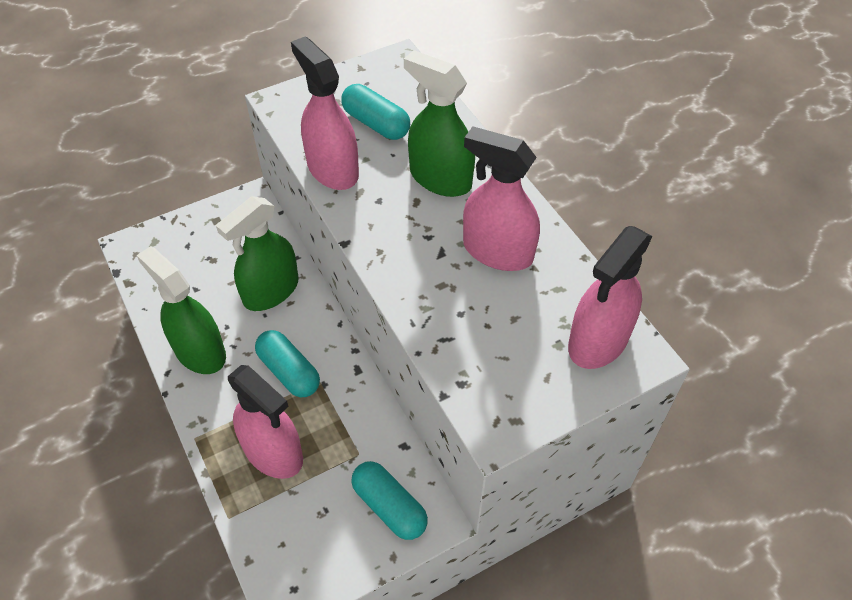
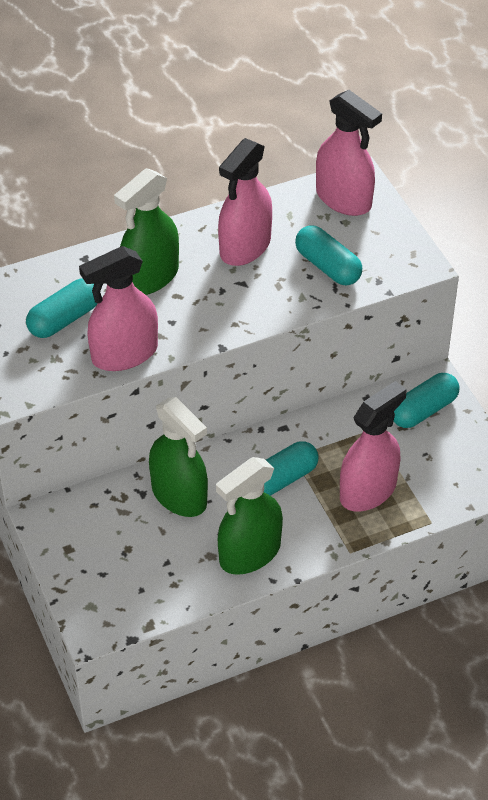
camera: 85 degrees left, 5 degrees down
(478, 330) = (328, 266): none -> turquoise capsule

